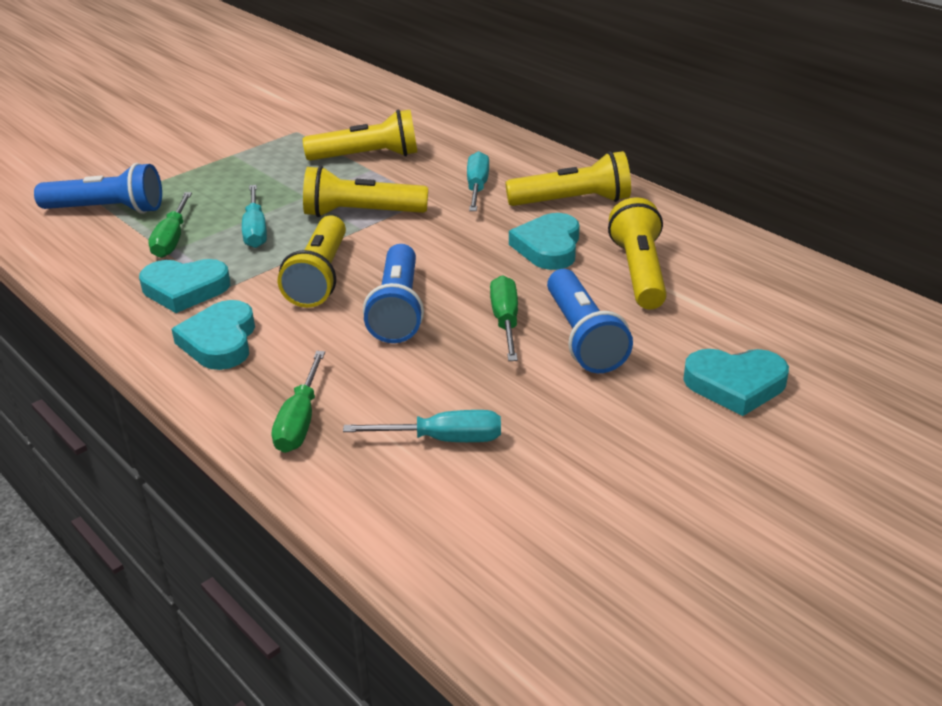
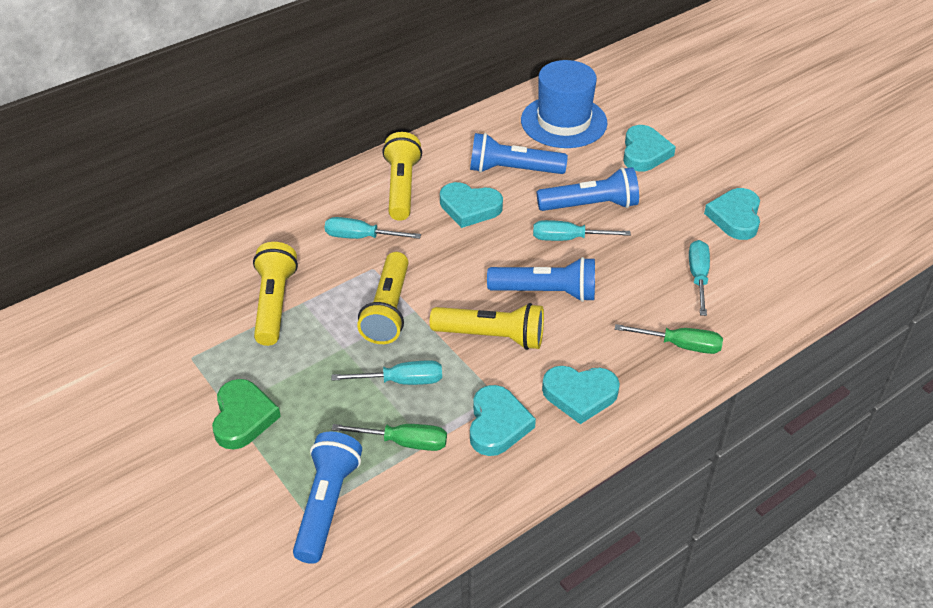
camera: 85 degrees left, 10 degrees up
(219, 162) = (243, 417): none -> green heart
(505, 321) = (568, 239): green screwdriver -> turquoise screwdriver
(599, 483) = (735, 217): none -> turquoise heart
(639, 272) = (513, 170): yellow flashlight -> blue flashlight
(776, 307) = (563, 122): none -> blue hat

